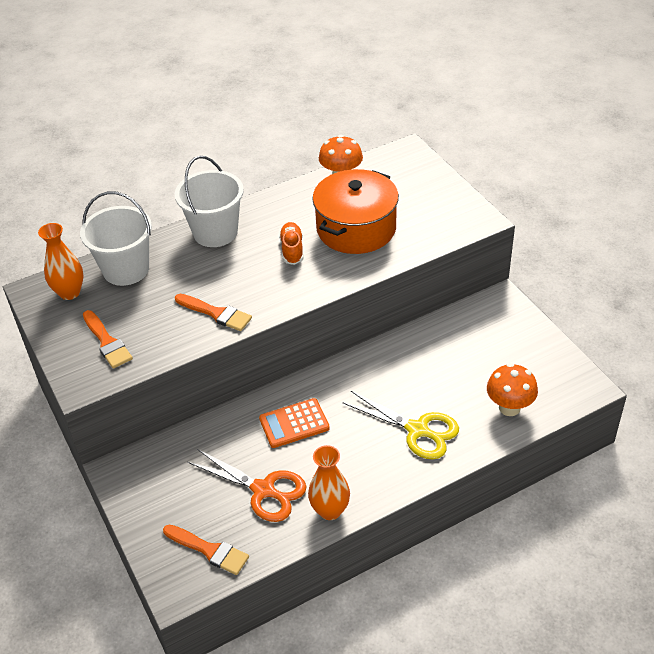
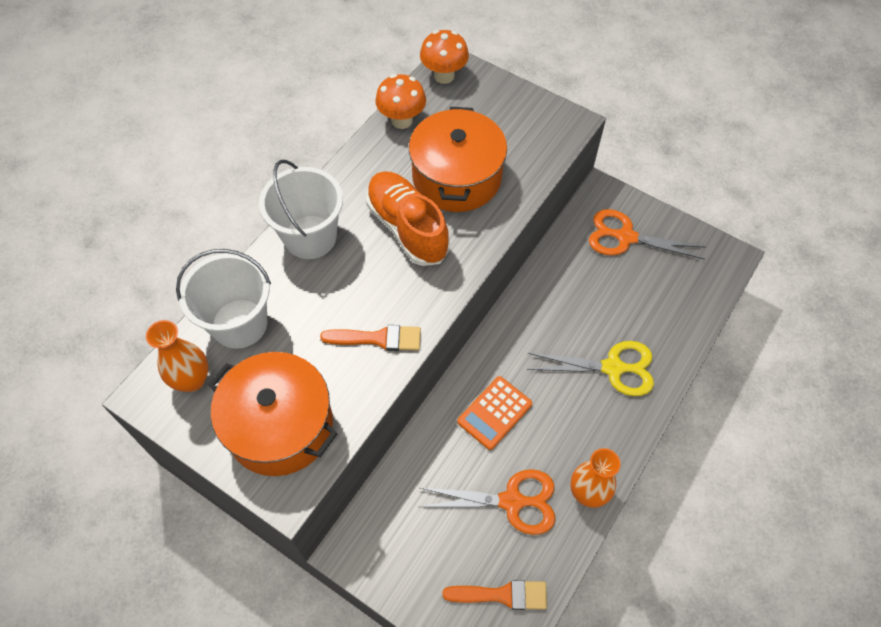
camera: 30 degrees left, 15 degrees up
(107, 342) = (280, 426): orange brush -> orange pot
(292, 250) = (407, 228): orange shoe -> orange shoe, size x1.83
(499, 339) = (626, 237): none -> orange scissors
(509, 407) = (678, 307): orange mushroom -> orange mushroom (444, 76)

